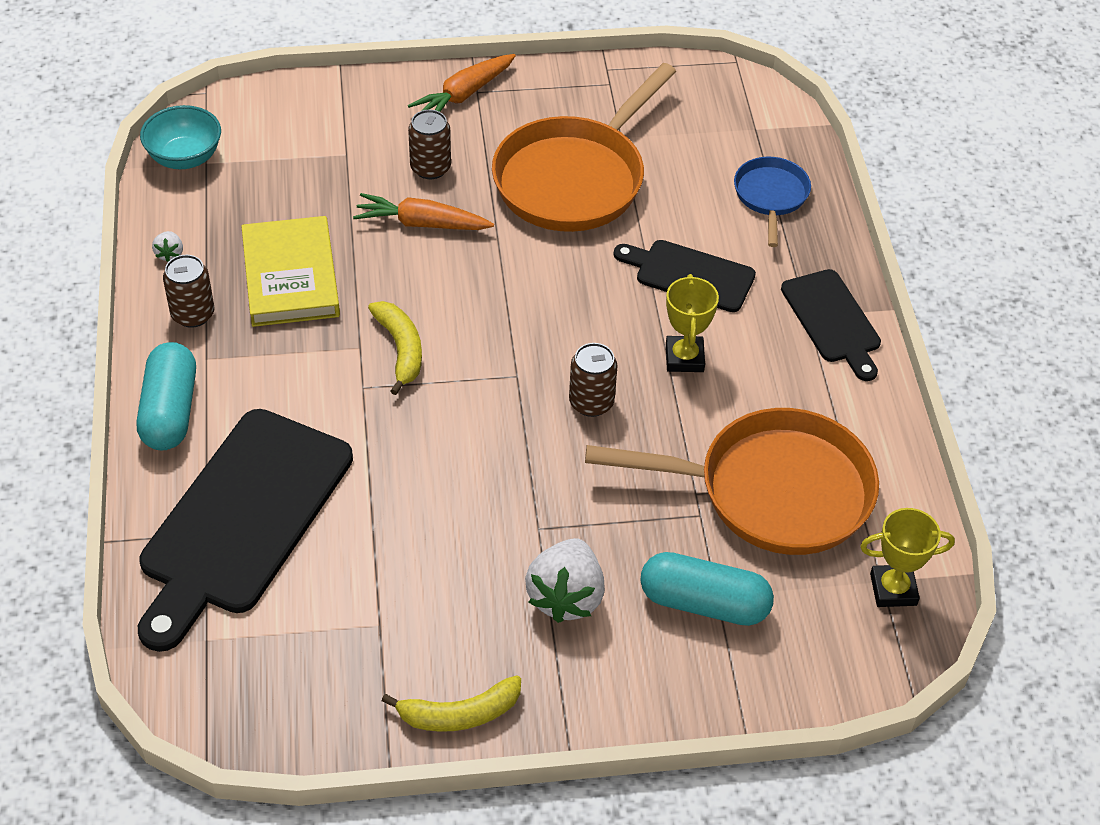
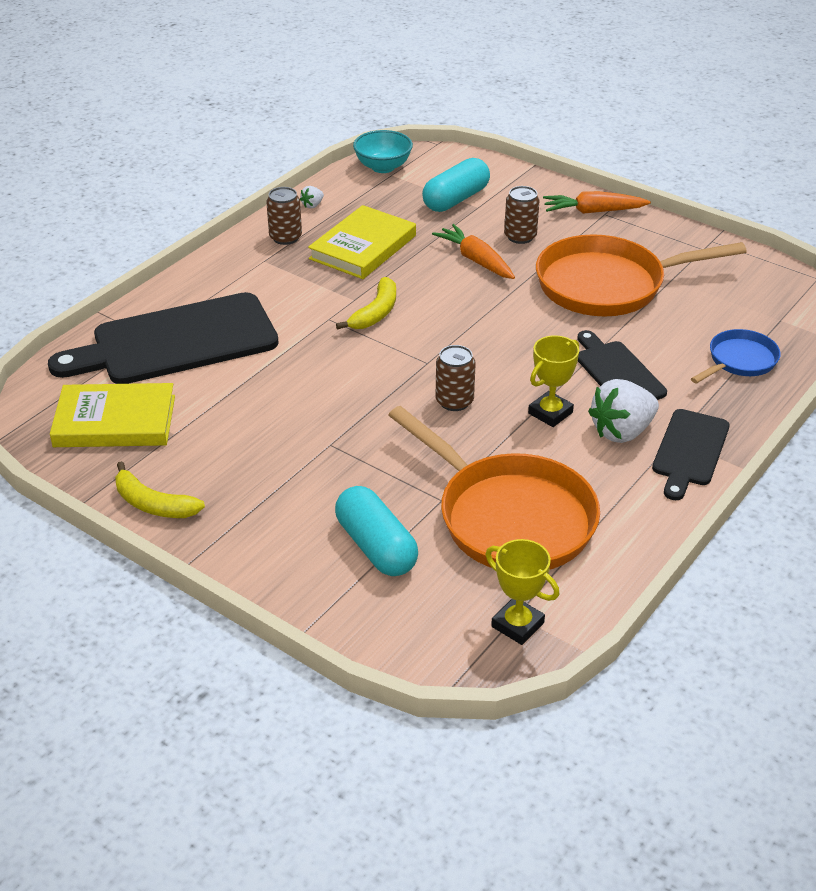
camera: 45 degrees right, 10 degrees down
(170, 411) = (211, 273): turquoise capsule -> turquoise capsule (456, 199)
(301, 655) = (115, 421): none -> yellow book
(566, 597) = (296, 488): white strawberry -> white strawberry (622, 431)

